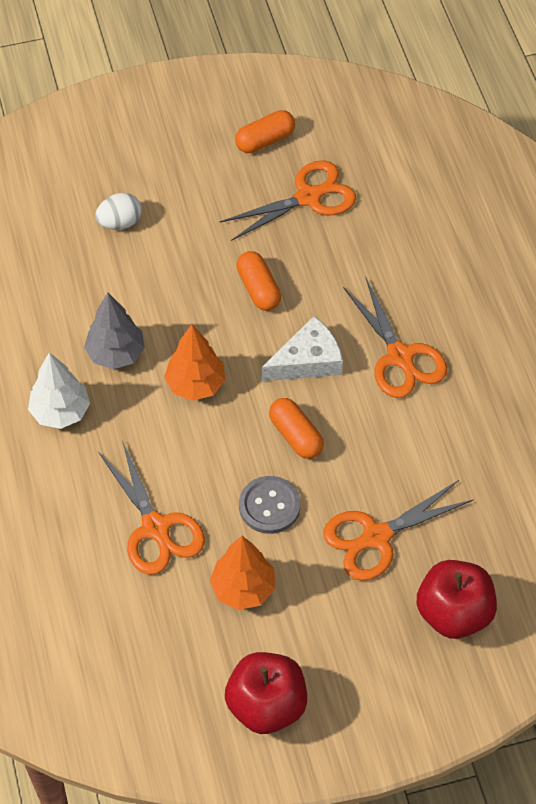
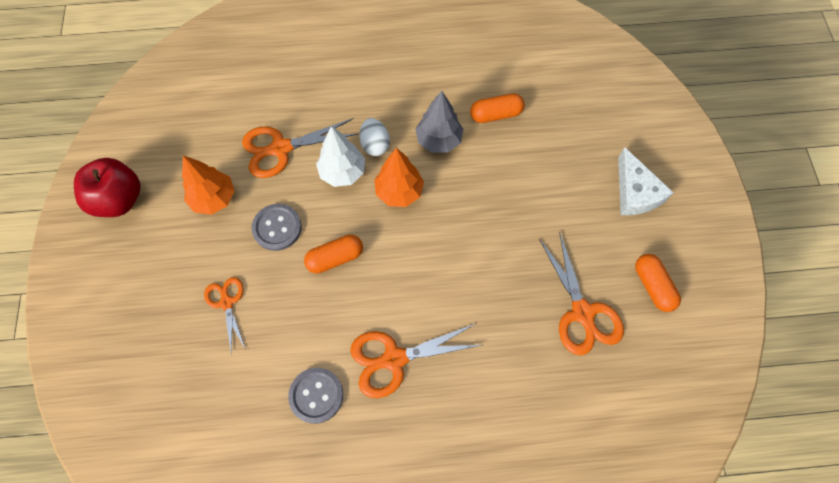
camera: 100 degrees right, 10 degrees up
(60, 412) = (394, 99): white tree -> white tree (342, 172)
(120, 222) = (568, 158): white egg -> white egg (375, 145)
(258, 289) = (485, 253): orange capsule -> orange capsule (496, 114)
(307, 360) = (405, 280): white cheese -> white cheese (635, 192)
(376, 537) = (227, 302): orange scissors -> orange scissors, size x0.61
(454, 613) = (141, 349): red apple -> none
(458, 422) = (316, 395): none -> grey button

